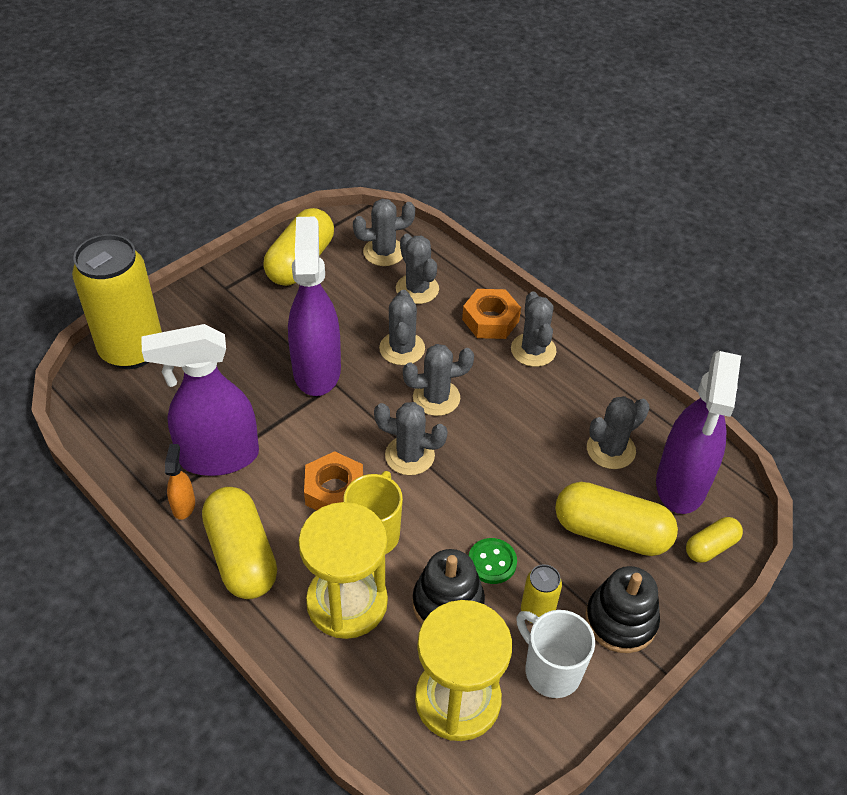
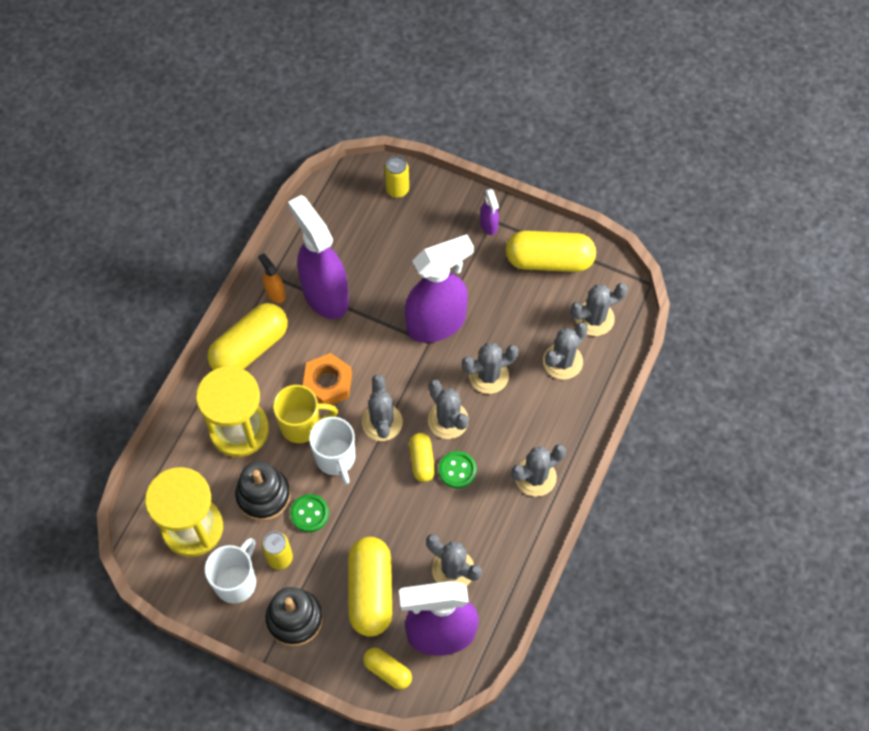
camera: 70 degrees right, 15 degrees up
(132, 350) = (397, 189): yellow can -> yellow can, size x0.44
(184, 505) = (275, 293): orange spray bottle -> orange spray bottle turned 105 degrees counterclockwise
(229, 292) = (489, 225): none -> purple spray bottle
(384, 252) = (594, 318): grey cactus -> grey cactus turned 75 degrees counterclockwise
(434, 513) = (336, 459): none -> white mug
(473, 435) = (422, 461): none -> yellow capsule
(490, 320) = (554, 432): orange nut -> none
(498, 409) = (457, 470): none -> green button

